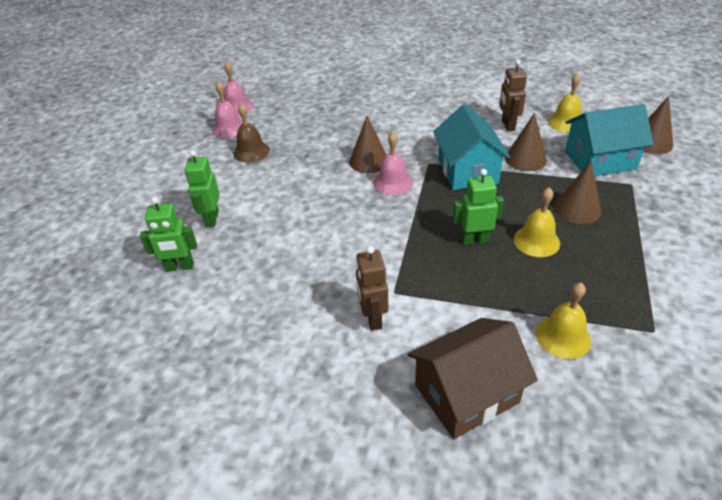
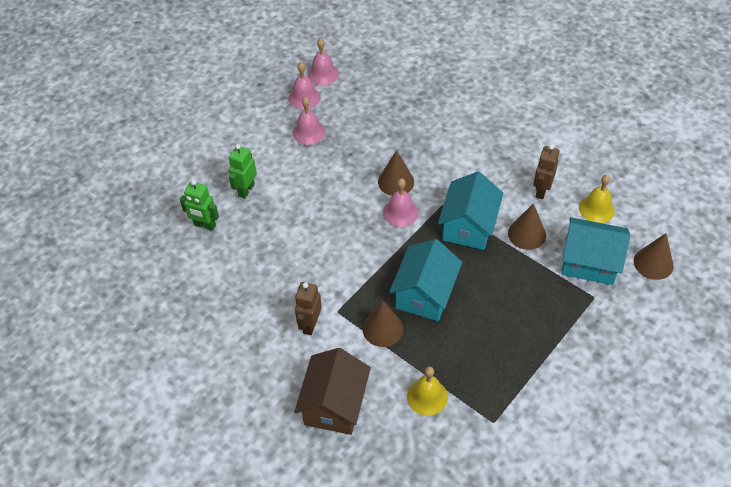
camera: 25 degrees right, 10 degrees up
(251, 152) = (308, 132): brown bell -> pink bell
(466, 393) = (334, 404): brown house -> brown house turned 75 degrees counterclockwise
(474, 240) = (425, 294): green robot -> turquoise house
(536, 241) = (471, 315): yellow bell -> none
(577, 209) = (527, 301): brown cone -> brown cone (382, 329)

